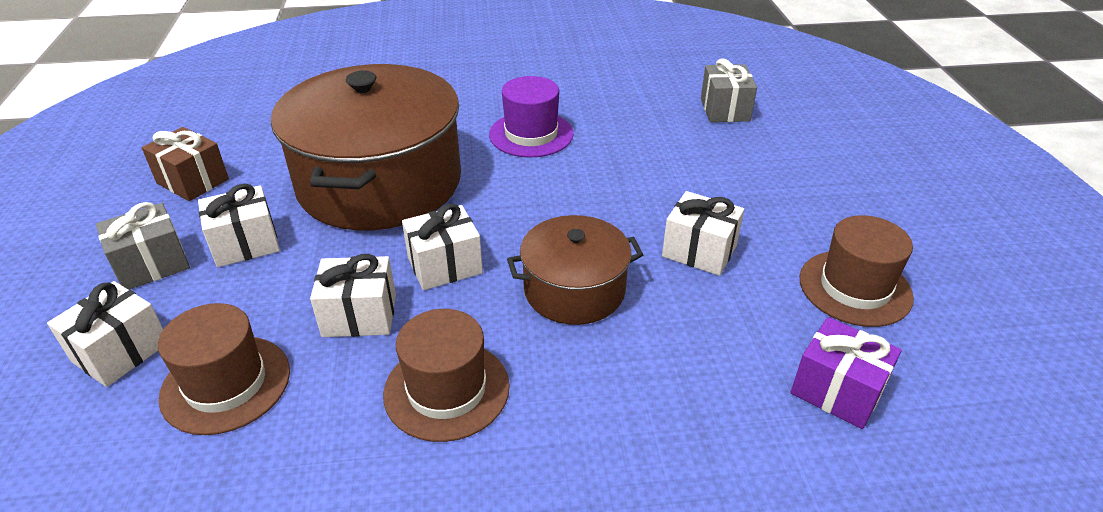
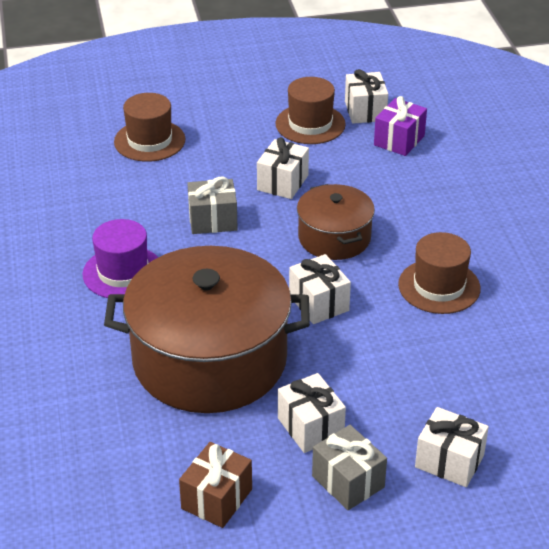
camera: 95 degrees left, 0 degrees up
(226, 384) = (463, 391): brown hat -> brown hat (149, 141)
(359, 315) = (382, 339): white gift -> white gift (365, 111)
(724, 110) = (81, 161): grey gift -> grey gift (213, 220)

